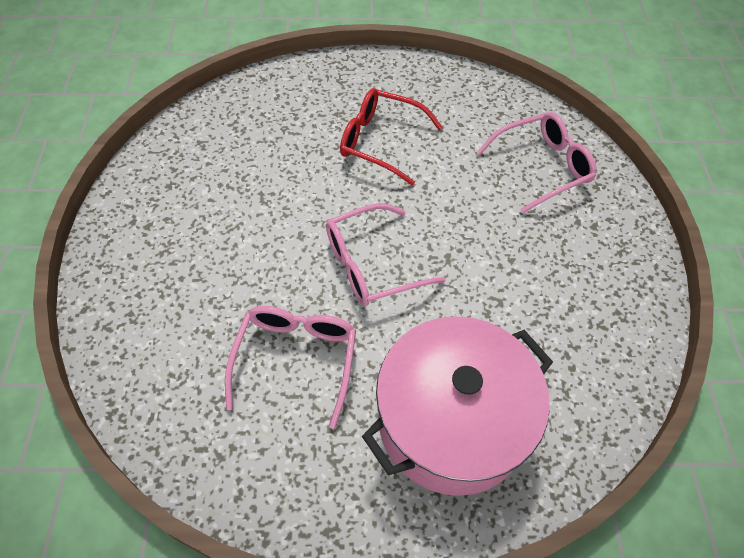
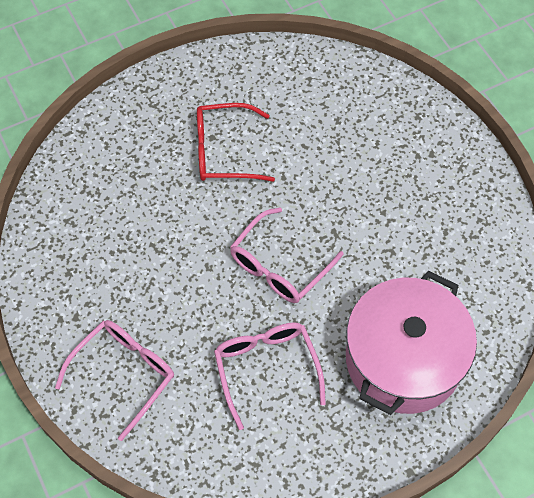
camera: 25 degrees left, 5 degrees up
(541, 167) = (367, 118): pink glasses -> pink glasses (123, 375)

